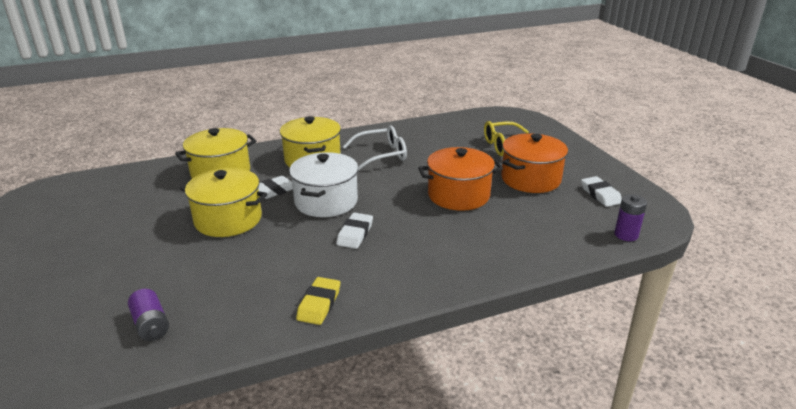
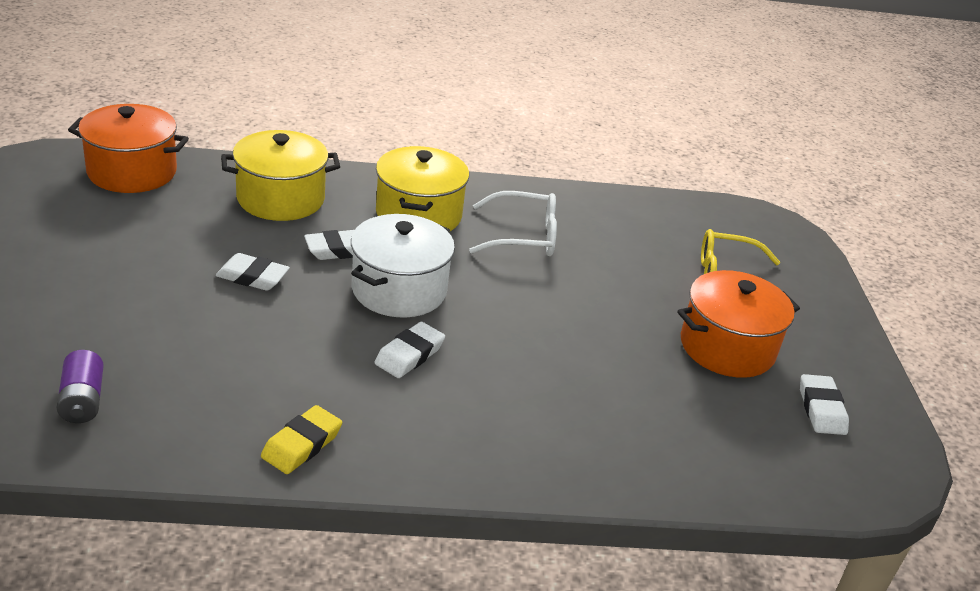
camera: 15 degrees right, 5 degrees up
(228, 219) = (252, 277): yellow pot -> white eraser
(458, 195) = (597, 340): orange pot -> orange pot (132, 172)
(626, 235) = (813, 489): purple battery -> none

